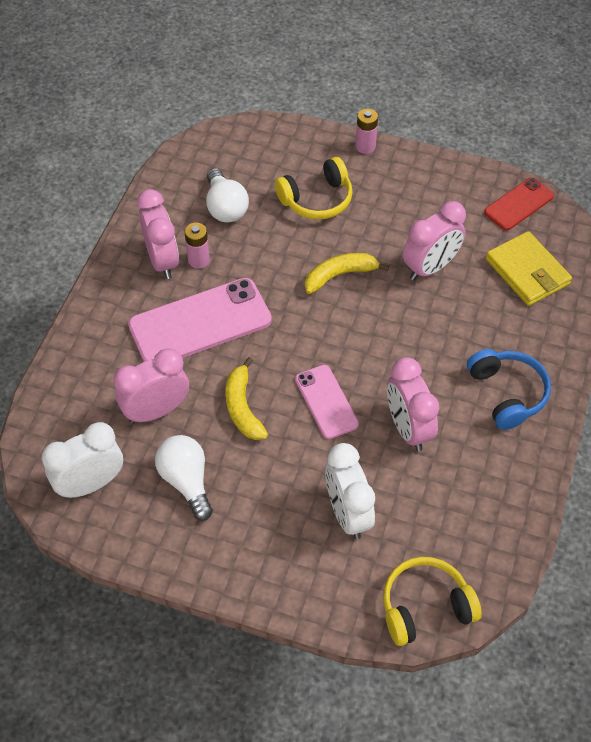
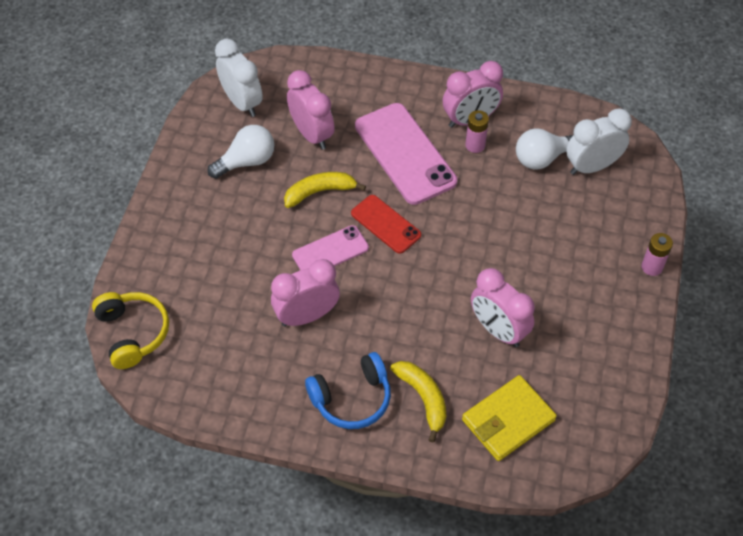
camera: 85 degrees right, 0 degrees up
(317, 199) = (568, 229): yellow headphones -> none
(340, 275) = (475, 254): yellow banana -> yellow banana (423, 398)
(348, 513) = (219, 273): white clock -> white clock (591, 166)
(519, 204) = (602, 414): red phone -> red phone (385, 224)

